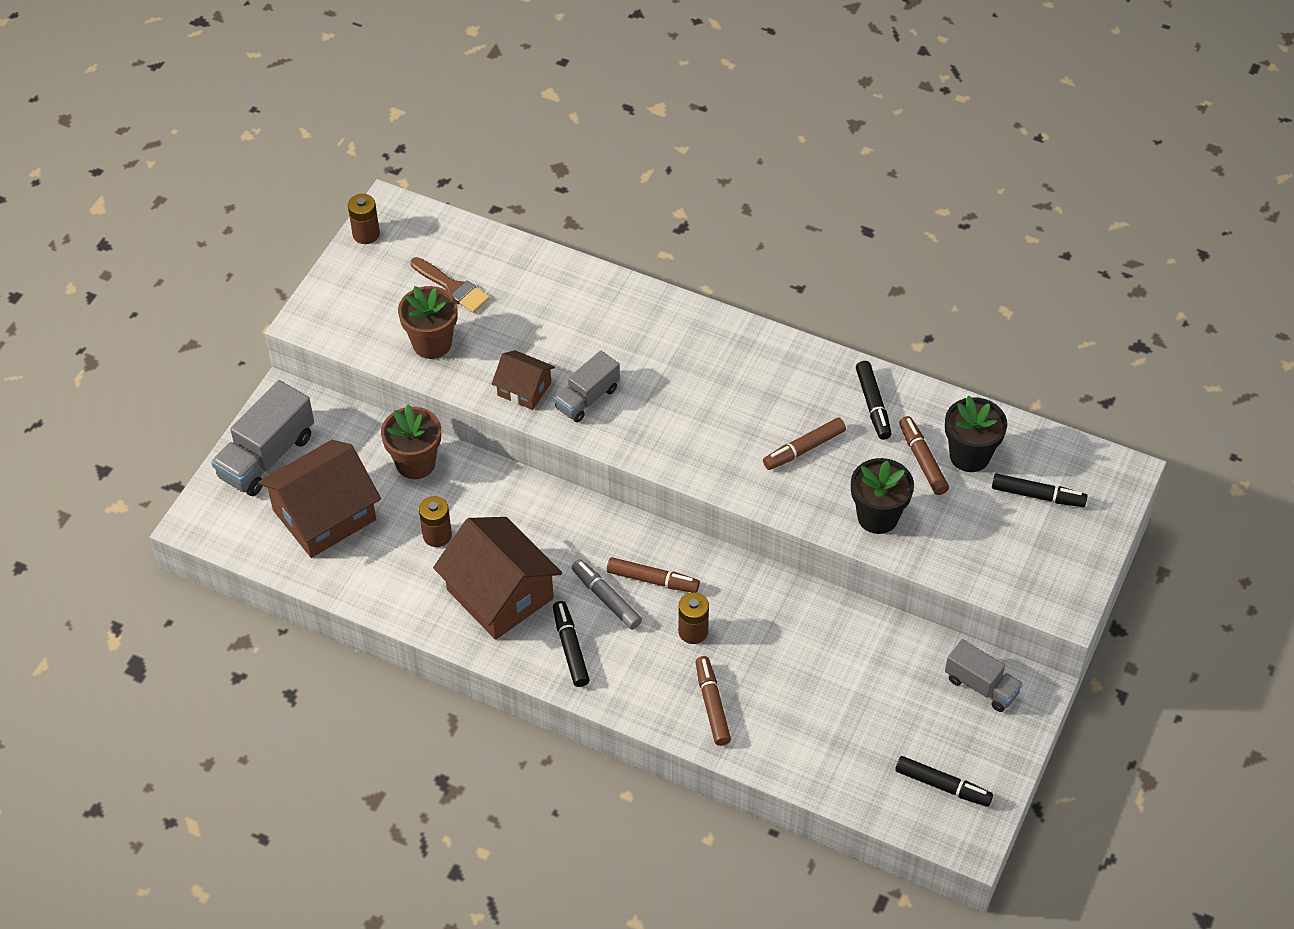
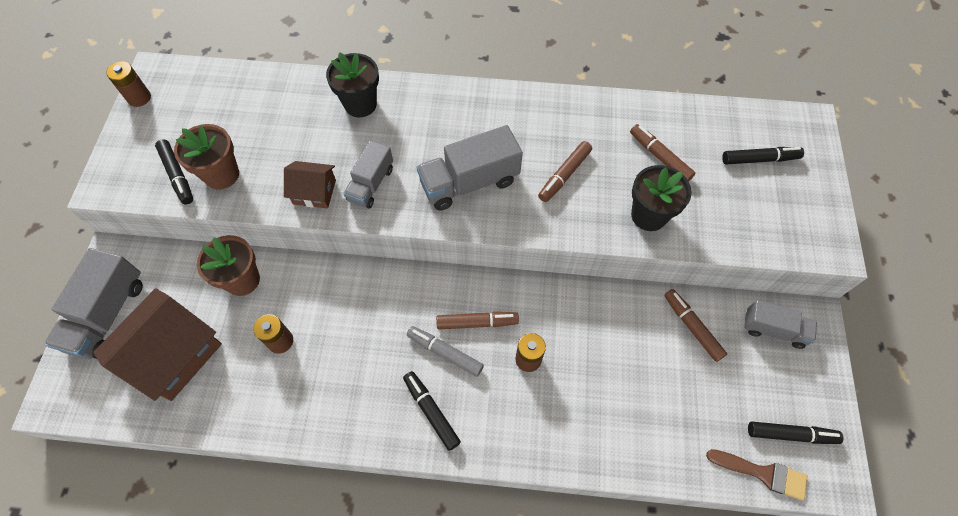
camera: 20 degrees left, 10 degrees up
(452, 287) = (226, 122): brown brush -> brown brush (762, 473)
(500, 594) = (352, 379): brown house -> none
(695, 426) = (469, 182): none -> grey truck
(712, 705) = (572, 424): brown marker -> brown marker (692, 327)
(873, 405) = (600, 123): black marker -> black marker (177, 175)
(969, 455) = (692, 142): black flower pot -> black flower pot (360, 104)

